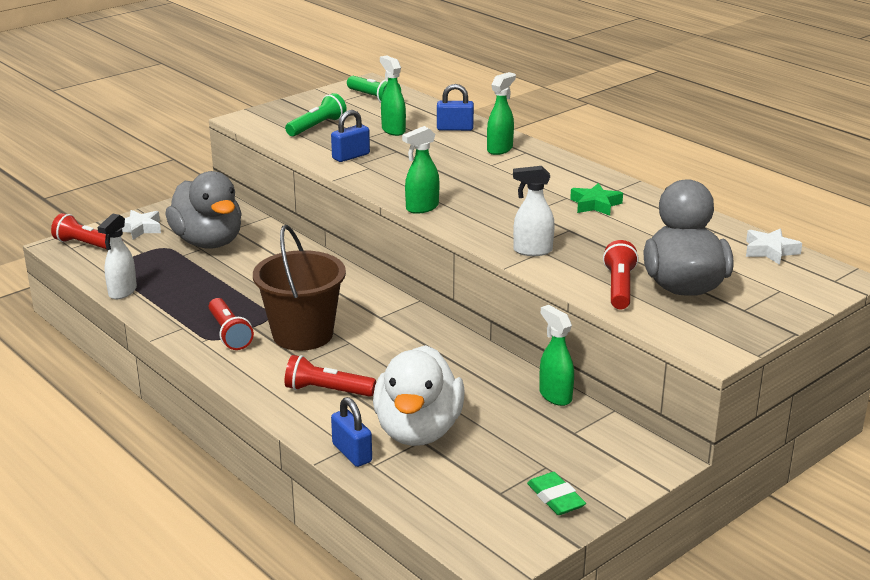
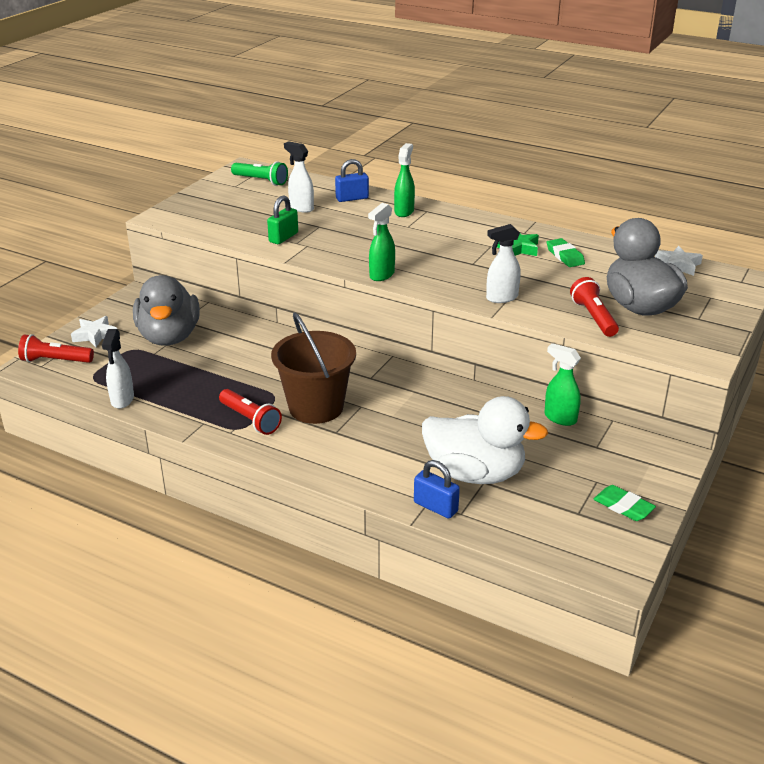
camera: 20 degrees left, 5 degrees up
(208, 242) = (169, 337): grey duck -> grey duck turned 45 degrees clockwise
(317, 126) = (231, 214): green flashlight -> none
(327, 391) = (374, 454): red flashlight -> none
(351, 156) = (283, 237): blue padlock -> green padlock
(393, 130) = (301, 208): green spray bottle -> white spray bottle
(418, 431) = (475, 473): white duck -> white duck turned 60 degrees counterclockwise
(642, 220) = (565, 256): none -> green eraser

